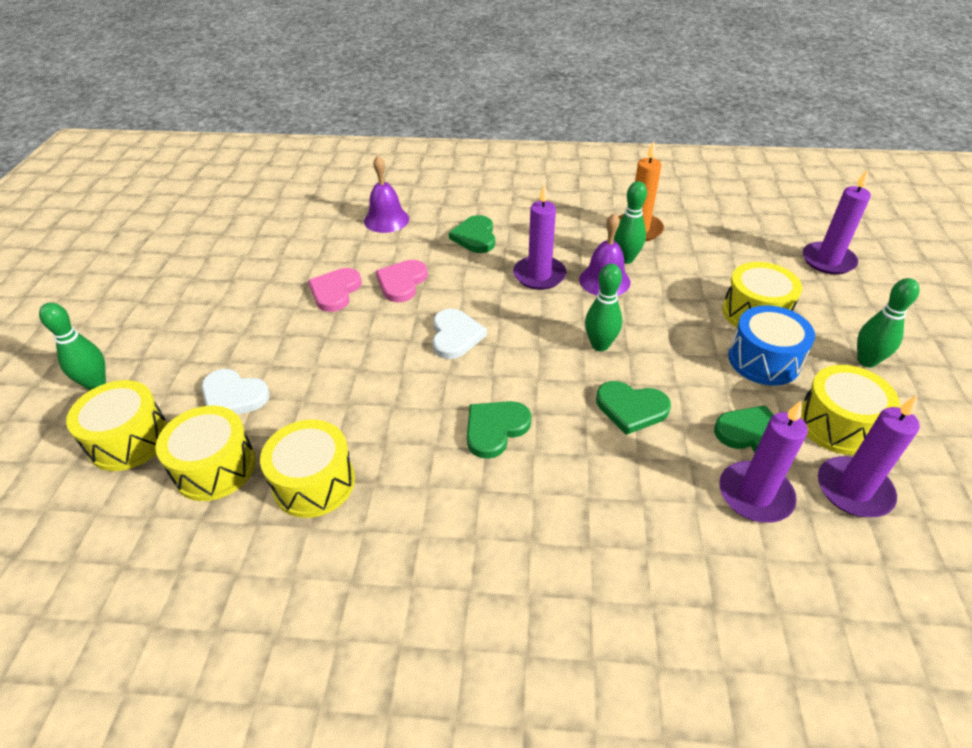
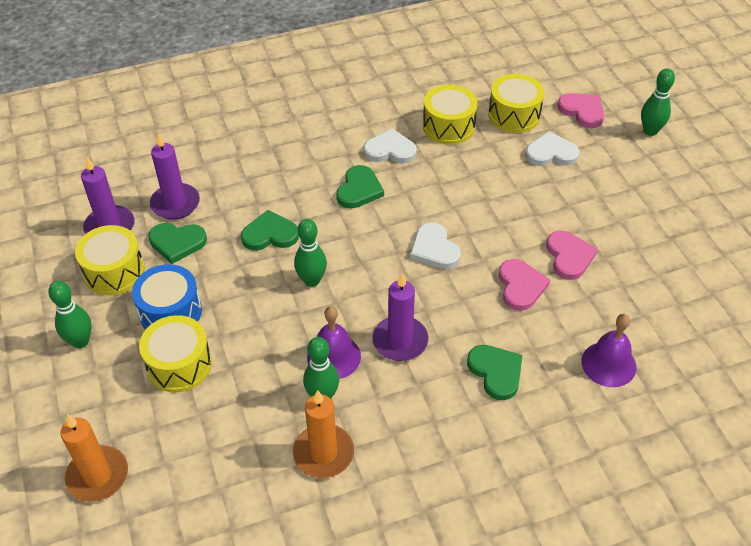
camera: 155 degrees right, 5 degrees up
(129, 440) = (582, 111): yellow drum -> pink heart
(420, 473) = (390, 150): none -> white heart
(828, 261) = (98, 476): purple candle -> orange candle

